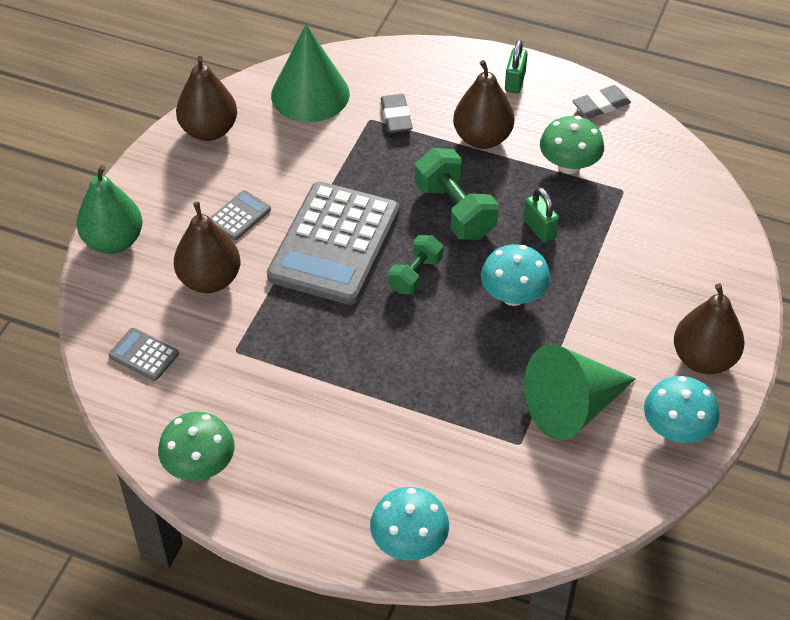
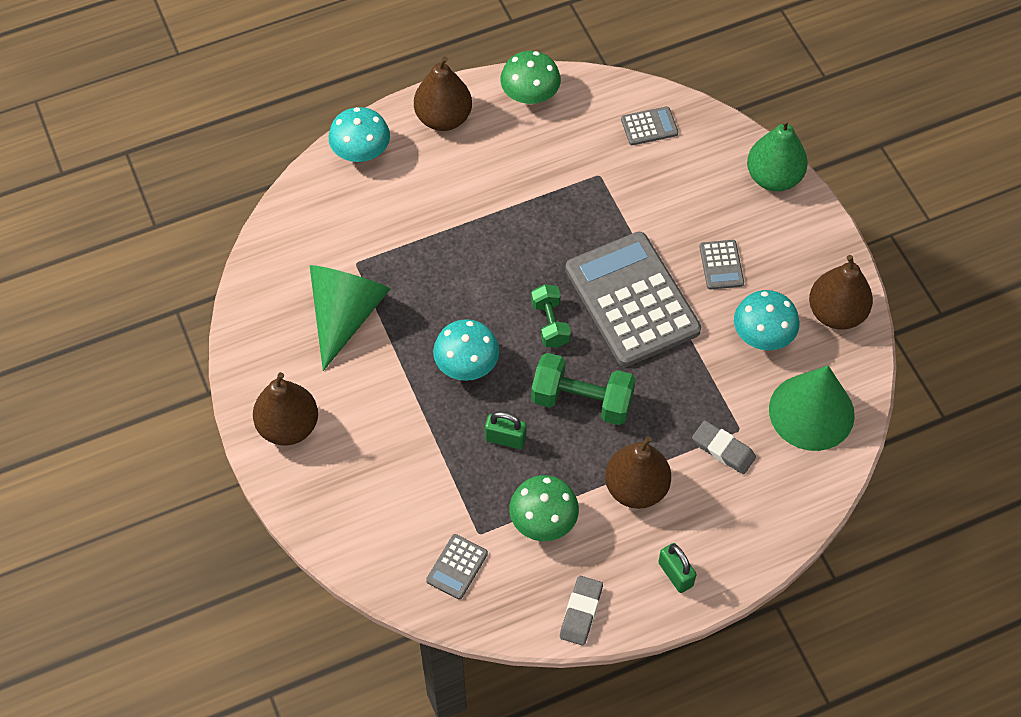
camera: 135 degrees right, 10 degrees up
(210, 280) = (677, 205): brown pear -> brown pear (443, 118)
(660, 183) = (457, 567): none -> grey calculator
(676, 429) = (263, 355): turquoise mushroom -> turquoise mushroom (762, 335)

